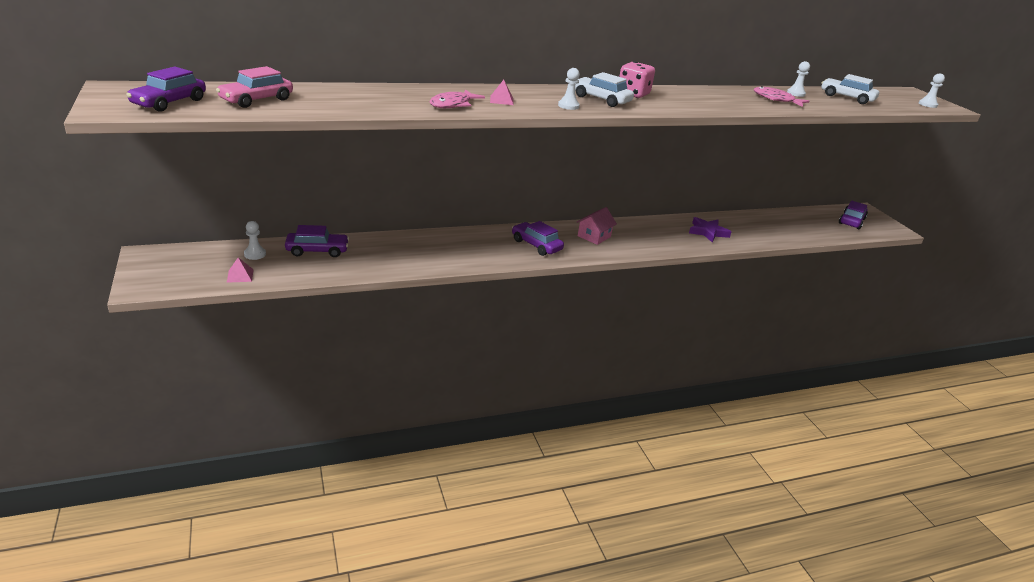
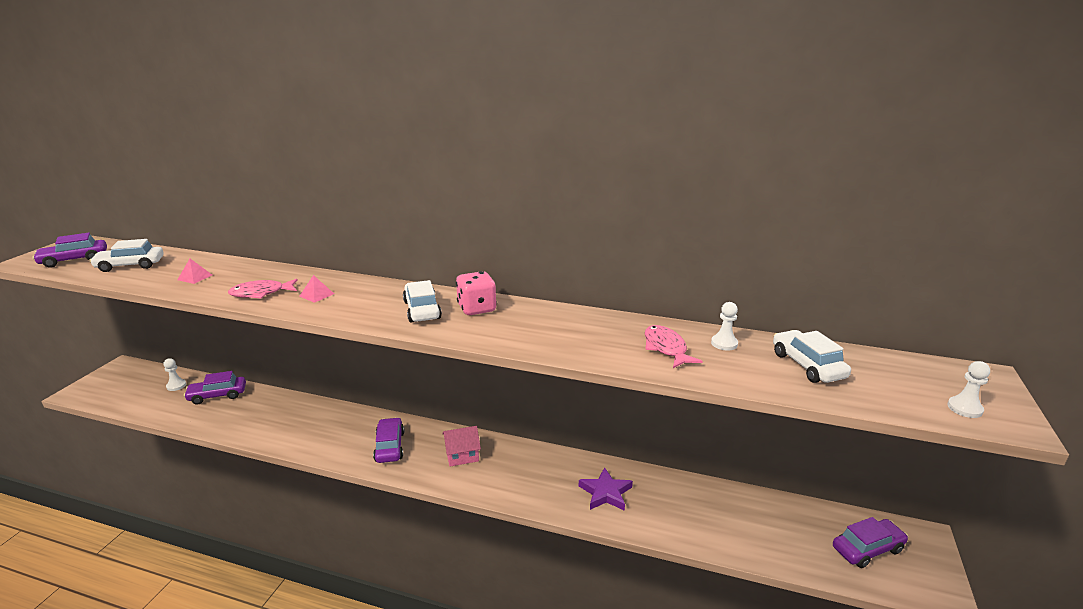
camera: 40 degrees right, 5 degrees down
(240, 275) = (138, 402): pink pyramid -> pink pyramid (195, 277)
(256, 100) = (130, 265): pink car -> white car
(317, 250) = (217, 395): purple car -> purple car turned 135 degrees clockwise
(568, 106) = (366, 313): white pawn -> none

